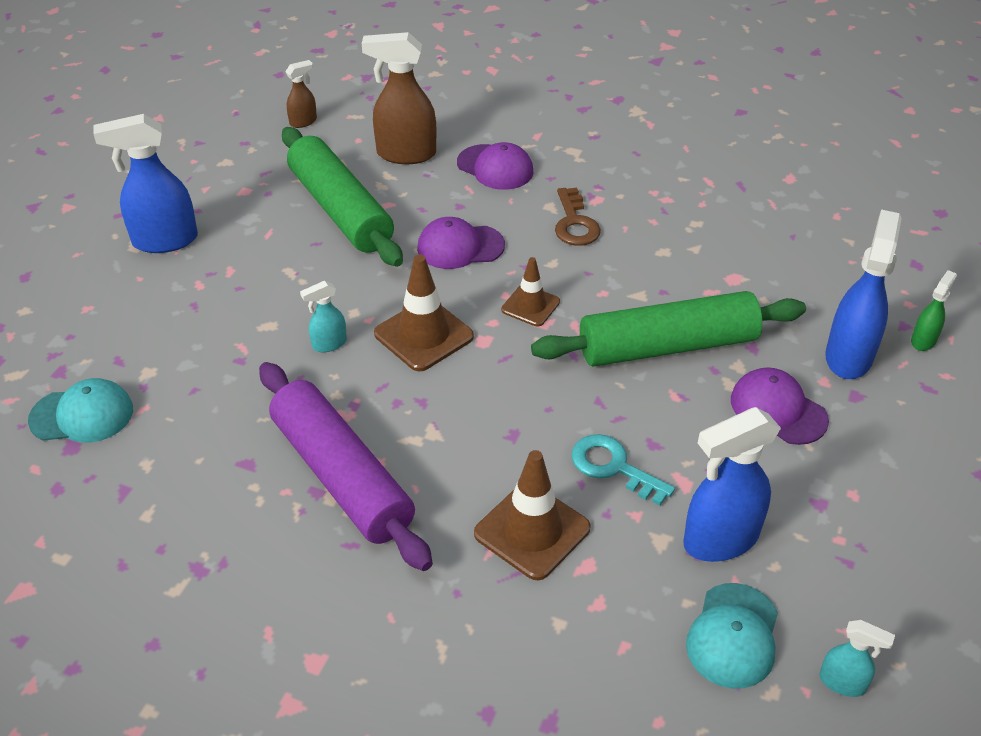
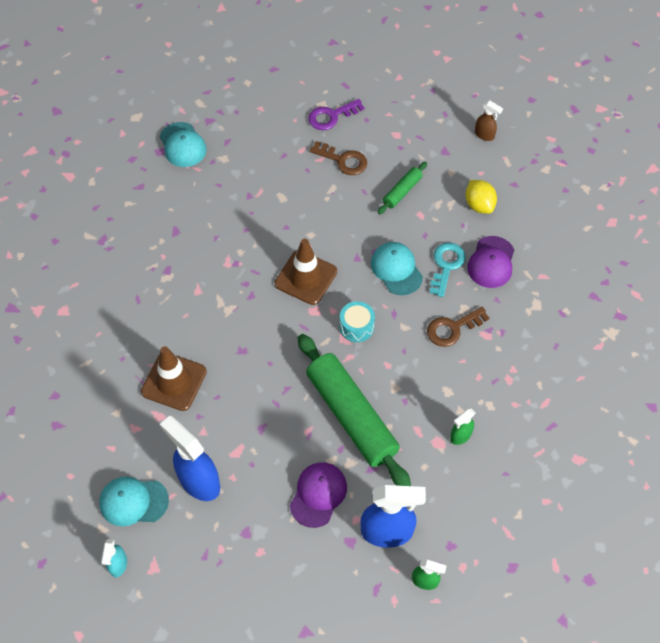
camera: 70 degrees right, 15 degrees up
(164, 241) = (331, 116): blue spray bottle -> purple key
(249, 249) = (343, 160): none -> brown key
(329, 344) = (279, 232): turquoise spray bottle -> none
(340, 210) = (402, 191): green rolling pin -> green rolling pin, size x0.46
(342, 476) = (181, 277): purple rolling pin -> none
(405, 154) = (479, 205): brown spray bottle -> yellow lemon
(460, 247) = (396, 269): purple cap -> turquoise cap
(530, 306) = (356, 327): brown traffic cone -> turquoise drum
(613, 467) = (235, 411): turquoise key -> turquoise key (446, 265)
(730, 258) = (460, 436): none -> green spray bottle

